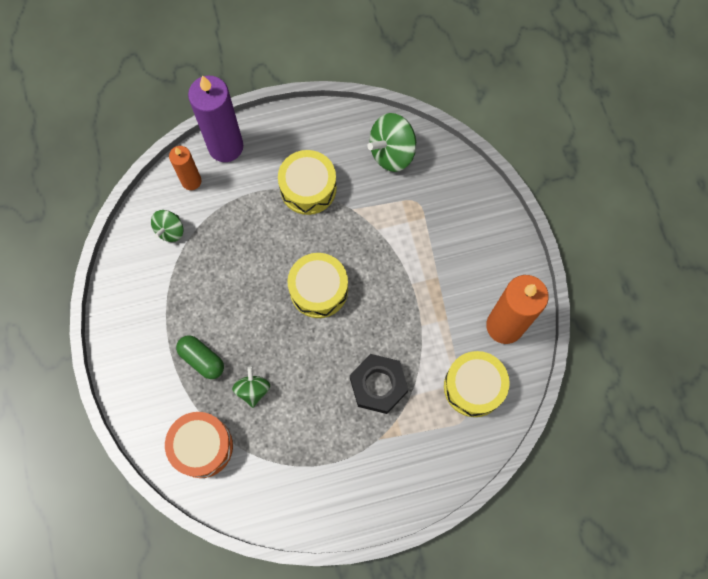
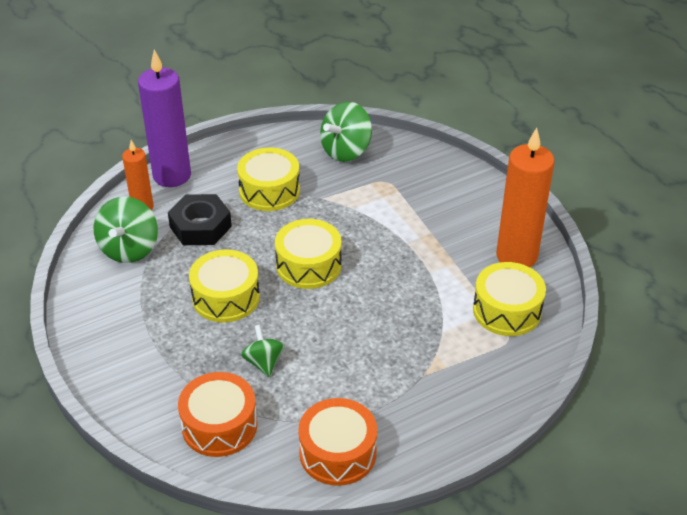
camera: 15 degrees left, 30 degrees down
(170, 230) = (129, 249): green spinning top -> green spinning top, size x1.65
(202, 359) = (196, 348): green capsule -> none
(239, 309) = (226, 297): none -> yellow drum
(287, 499) = (338, 453): none -> orange drum
(378, 385) = (403, 330): black nut -> black nut (200, 226)

